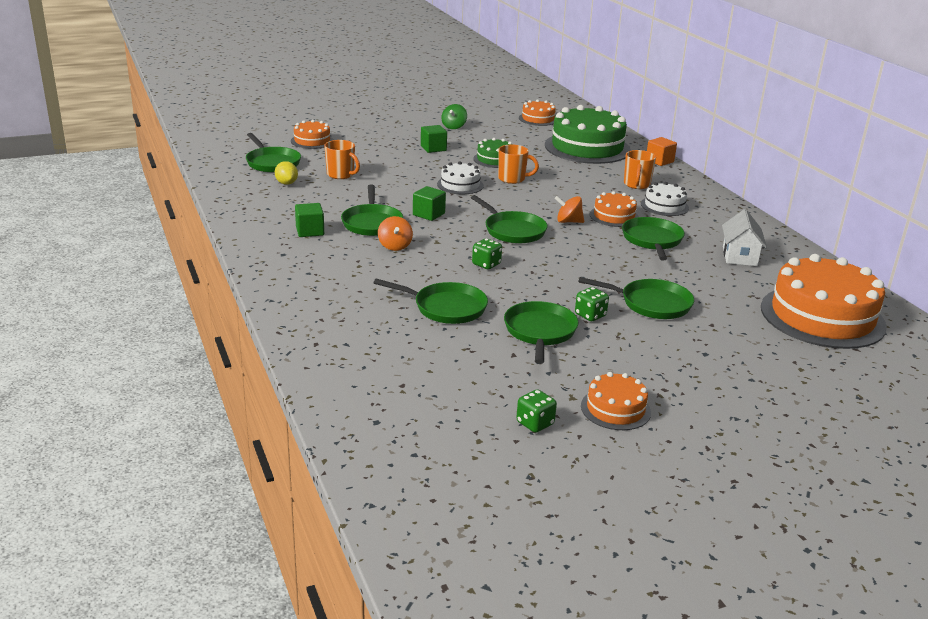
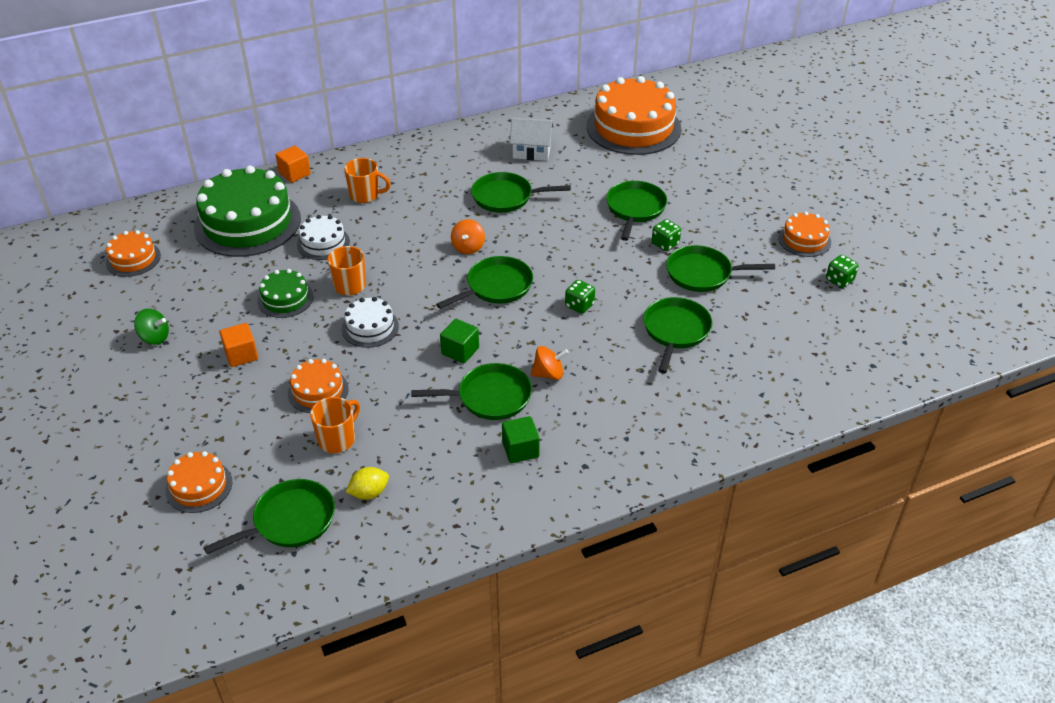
camera: 90 degrees left, 15 degrees up
(433, 148) = (241, 355): green cube -> orange cube
(614, 216) = (451, 216): orange cake -> orange cake (318, 391)
(664, 206) = (421, 182): white cake -> white cake (323, 243)

